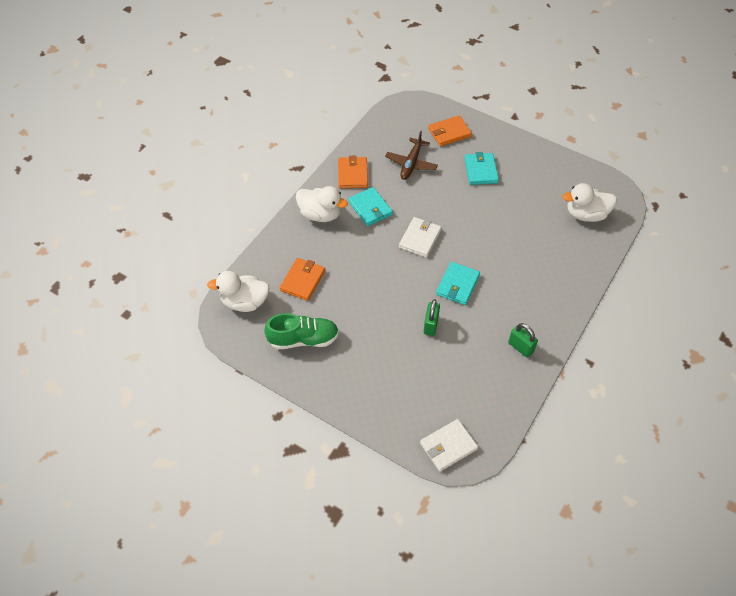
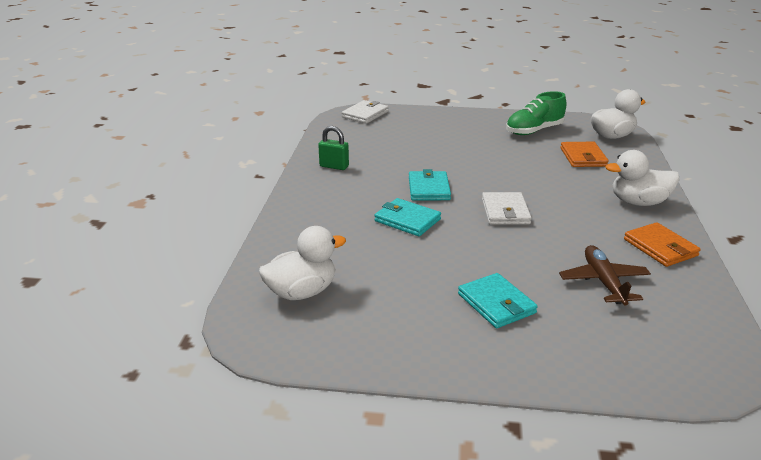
camera: 155 degrees right, 25 degrees down
(370, 208) = (593, 222): turquoise wallet -> turquoise wallet (407, 220)
(430, 325) = (432, 160): green padlock -> none
(449, 133) = (598, 345): orange wallet -> none

